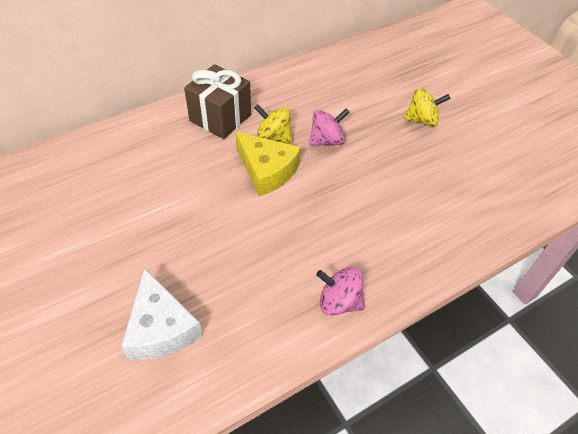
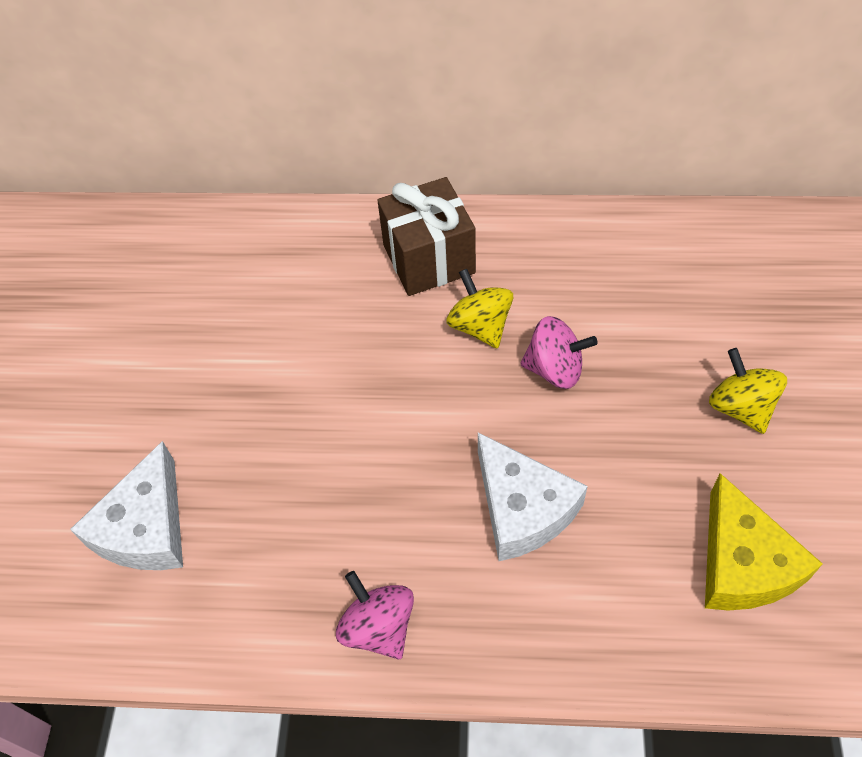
camera: 40 degrees right, 5 degrees up
(267, 170) = (431, 375): yellow cheese -> yellow cheese (742, 563)
(363, 209) = (522, 508): none -> white cheese
(422, 120) = (740, 407): yellow spinning top -> yellow spinning top turned 150 degrees counterclockwise

